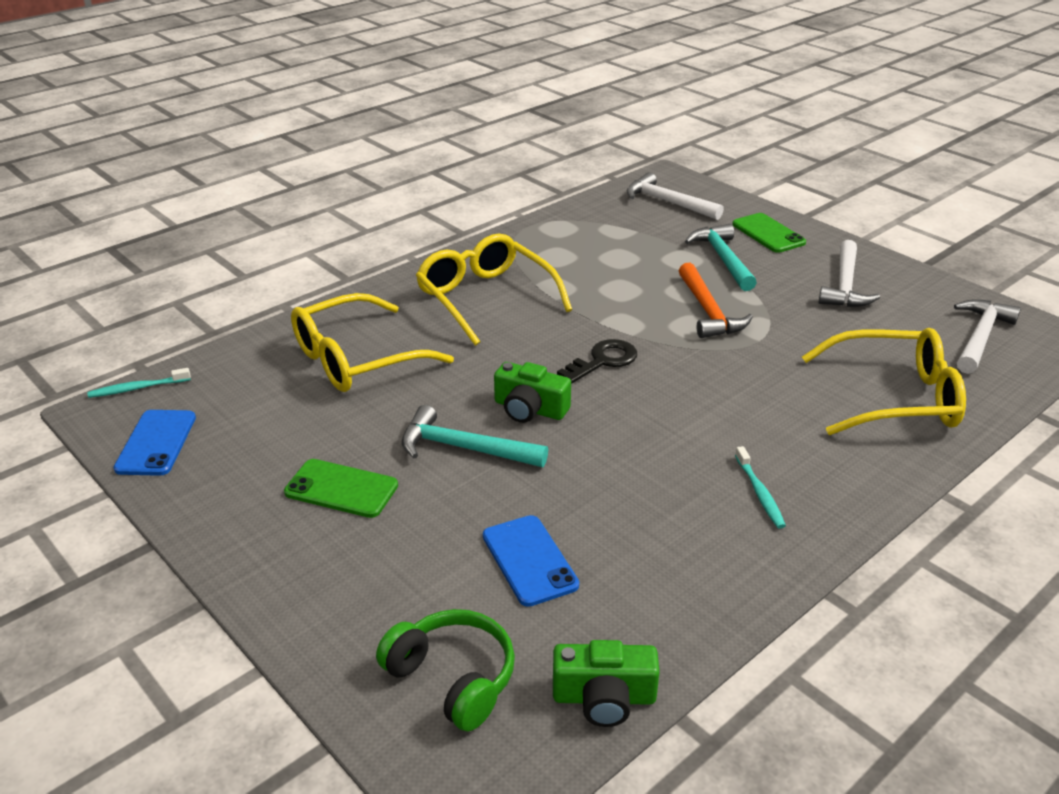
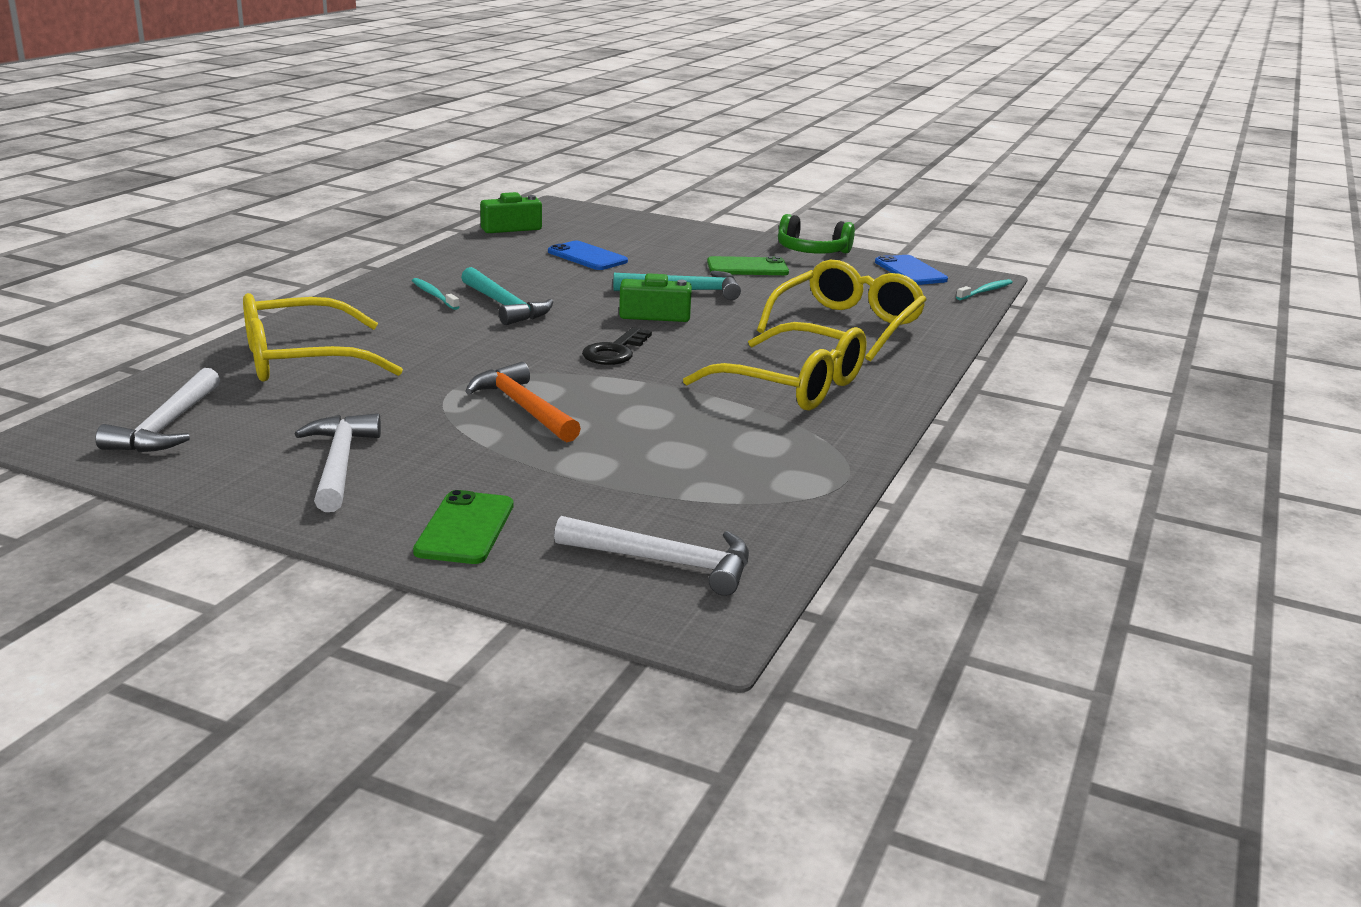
camera: 155 degrees right, 10 degrees down
(452, 678) = (596, 225): green headphones -> green headphones (812, 252)
(722, 259) = (528, 474): turquoise hammer -> turquoise hammer (505, 306)
(768, 233) = (465, 528): green phone -> green phone turned 60 degrees clockwise

